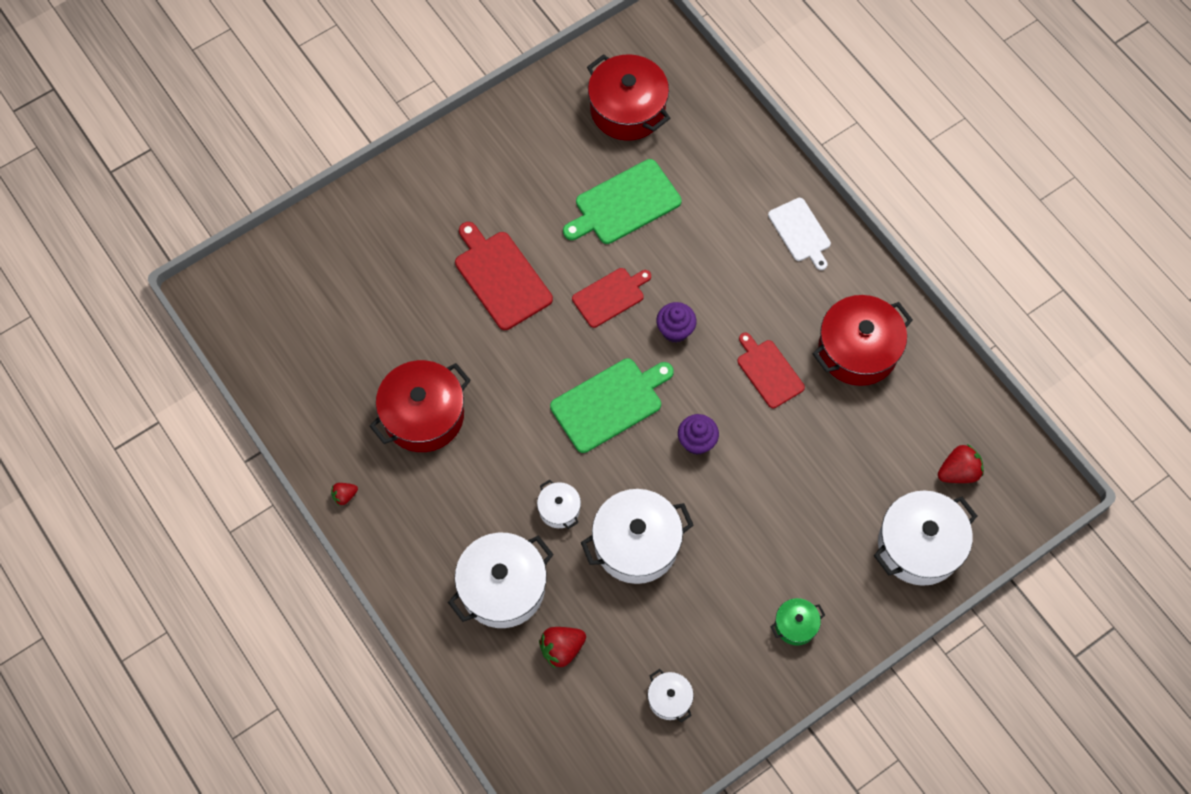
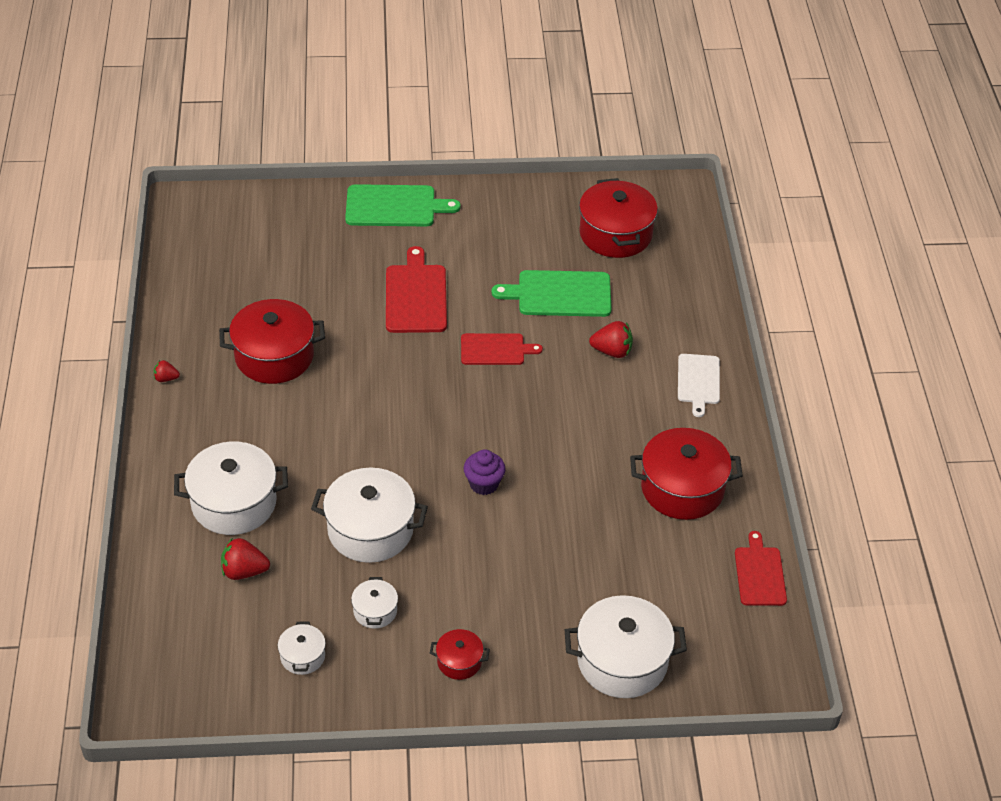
camera: 30 degrees right, 20 degrees down
(559, 509) = (327, 473): white pot -> white pot (375, 611)
(609, 403) = (432, 421): green cutting board -> green cutting board (394, 206)
(675, 330) = (531, 398): purple cupcake -> none
(768, 372) = (588, 465): red cutting board -> red cutting board (759, 574)
(795, 625) = (459, 661): green pot -> red pot
(958, 472) = (705, 624): red strawberry -> red strawberry (612, 351)

